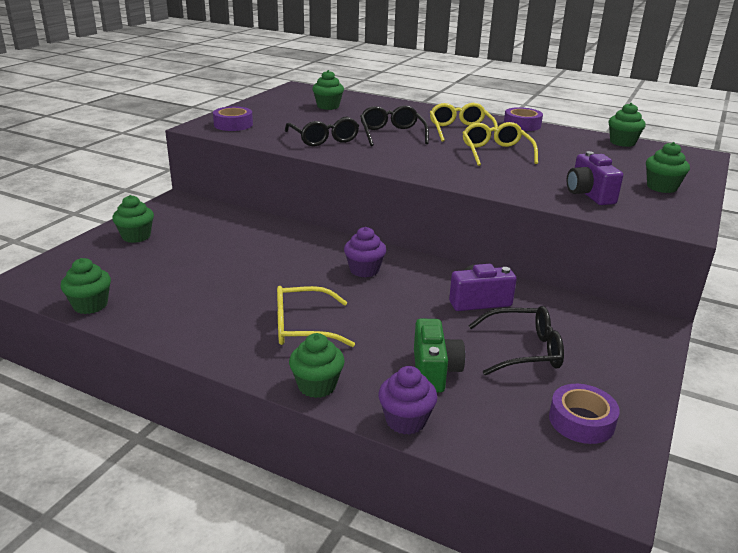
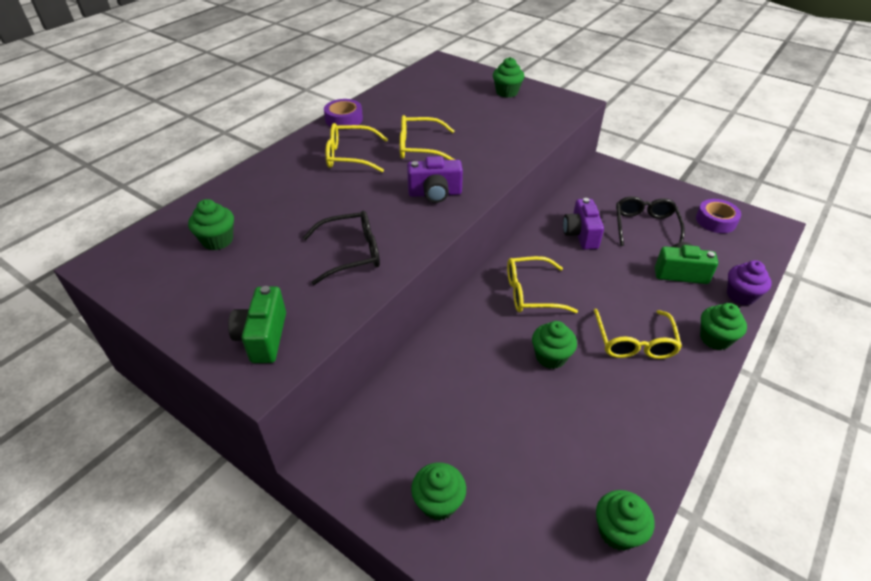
camera: 80 degrees left, 15 degrees up
(233, 124) = (263, 337): purple tape -> green camera
(364, 270) = (531, 293): purple cupcake -> yellow glasses
(392, 134) = (348, 201): black glasses -> none
(589, 194) = (521, 124): purple camera -> purple camera (435, 193)
(622, 142) = (406, 83): green cupcake -> green cupcake (550, 357)

